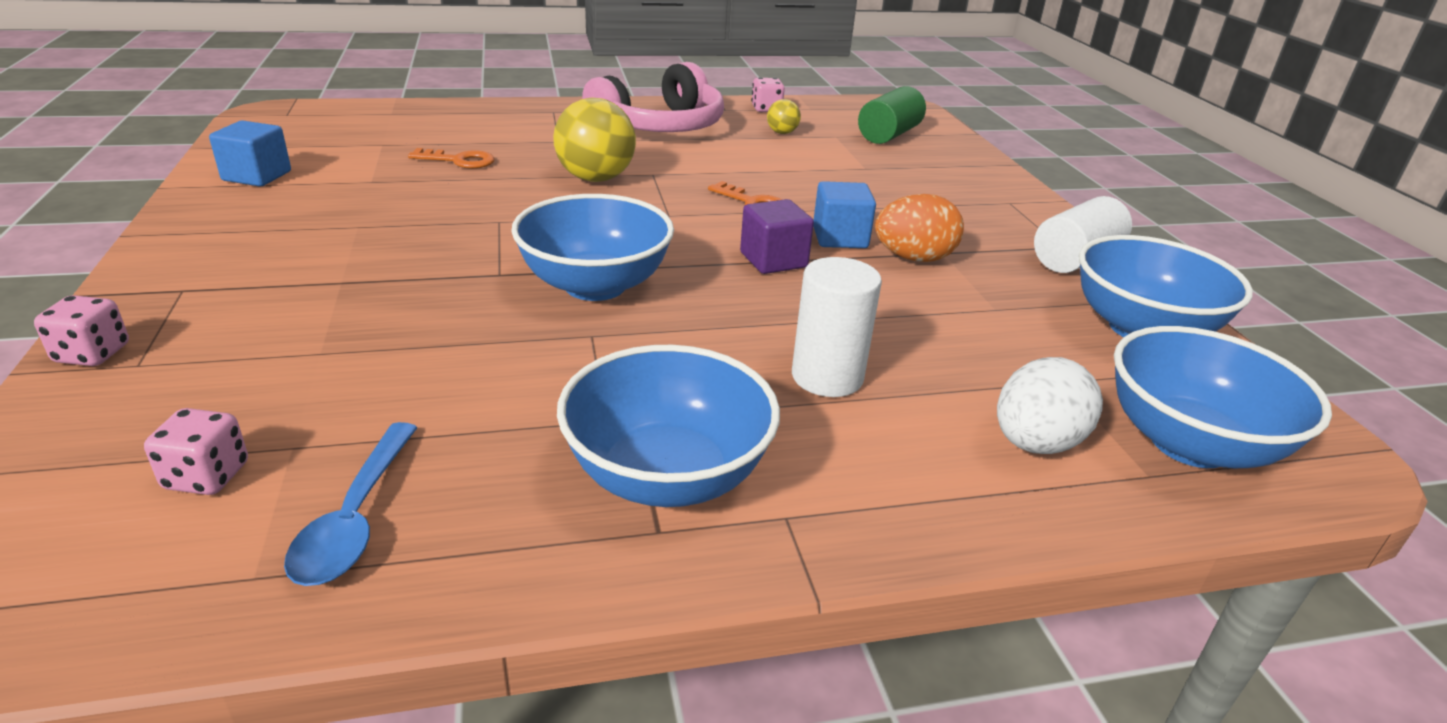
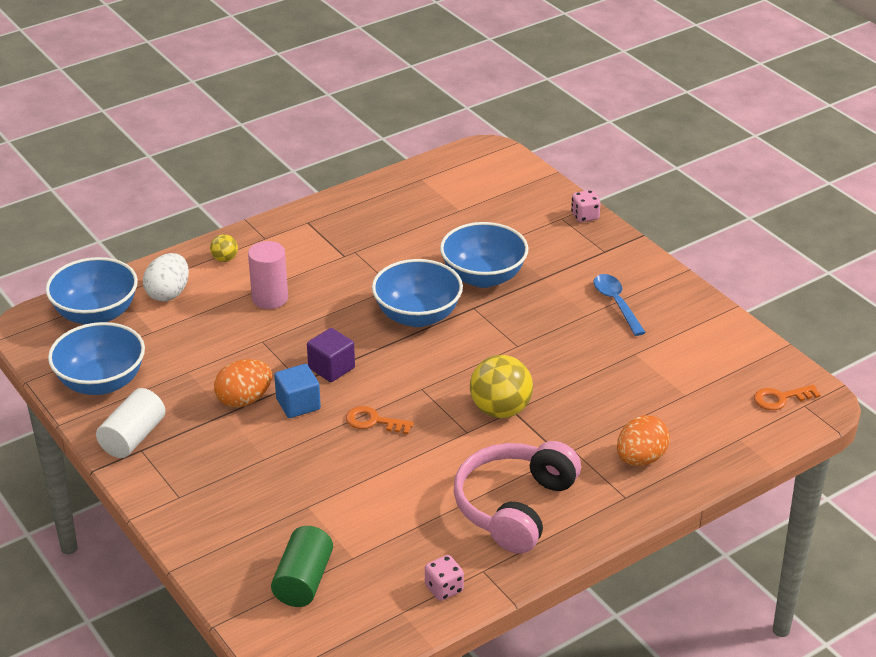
camera: 160 degrees right, 5 degrees up
(207, 476) = (474, 195): pink dice -> none
(257, 176) = (704, 333): blue cube -> none
(356, 518) = (410, 198): blue spoon -> blue spoon (616, 303)
(459, 161) = (610, 395): orange key -> orange key (780, 398)
(503, 123) = (640, 459): none -> orange egg
(667, 475) = (316, 239): blue bowl -> blue bowl (483, 277)
(782, 133) = (404, 541): yellow ball -> yellow ball (225, 259)
(827, 377) = (270, 298): white cylinder -> pink cylinder

